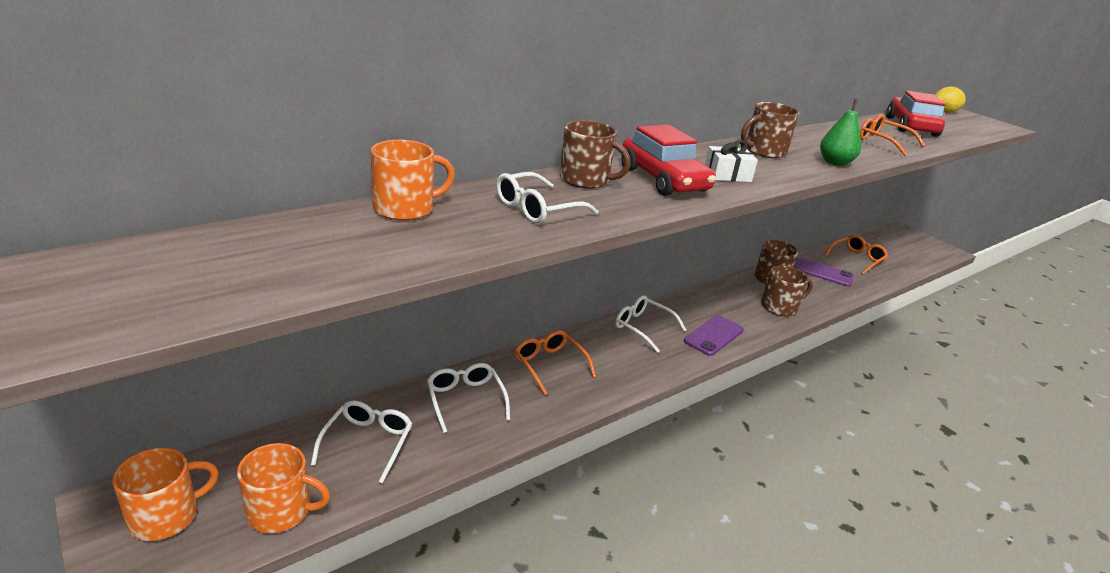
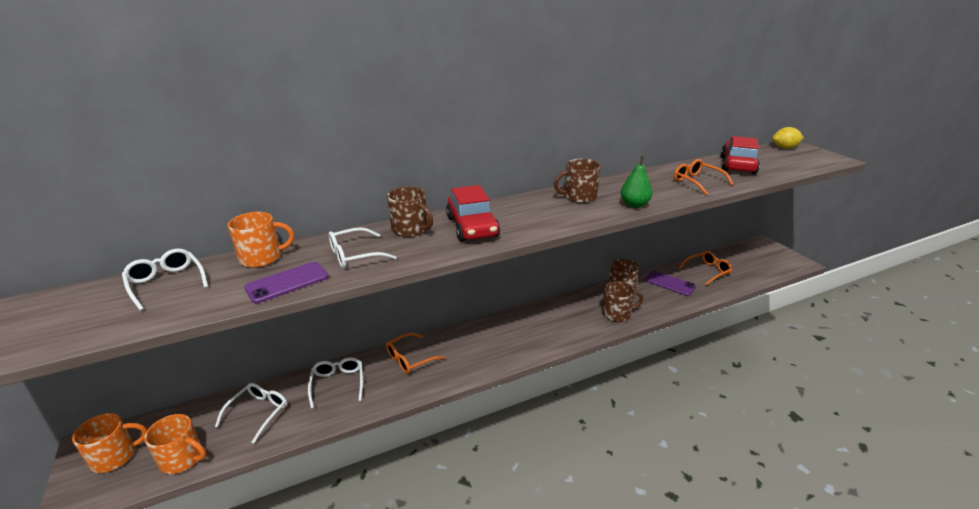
camera: 15 degrees right, 0 degrees up
(549, 365) = (410, 359): orange glasses -> orange glasses turned 105 degrees counterclockwise
(643, 328) = (495, 330): white glasses -> white glasses (166, 283)
(714, 336) = (549, 338): purple phone -> purple phone (287, 282)
(727, 175) = (529, 220): white gift -> none

